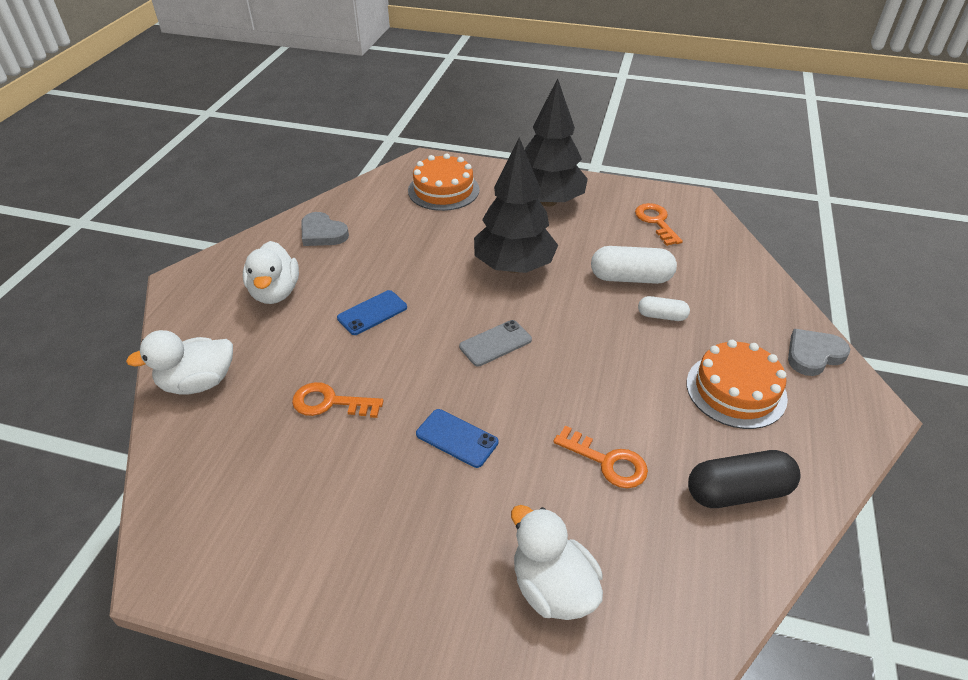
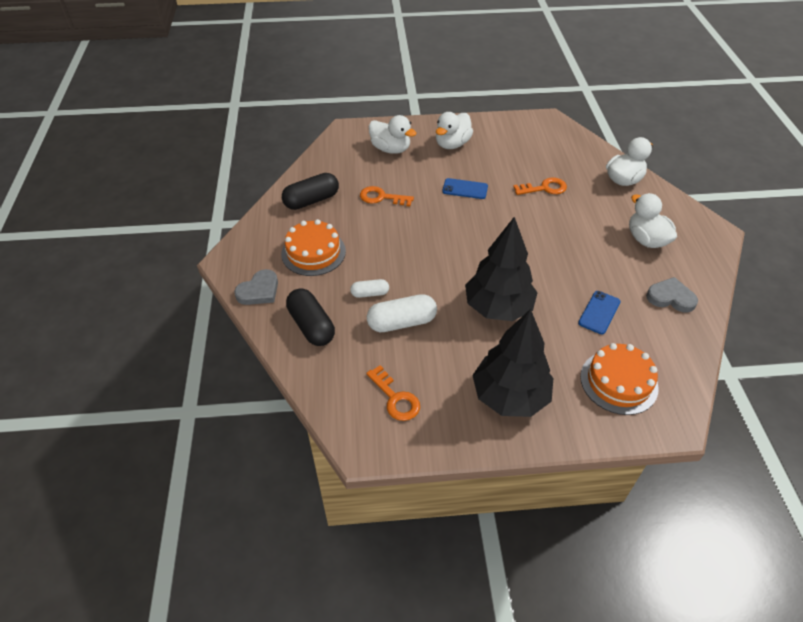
camera: 160 degrees right, 5 degrees up
(372, 313) = (569, 243): blue phone -> blue phone (599, 312)
(417, 560) = (452, 144): none -> white duck
(495, 343) = (475, 243): grey phone -> none
(740, 299) = (311, 326): none -> black capsule

